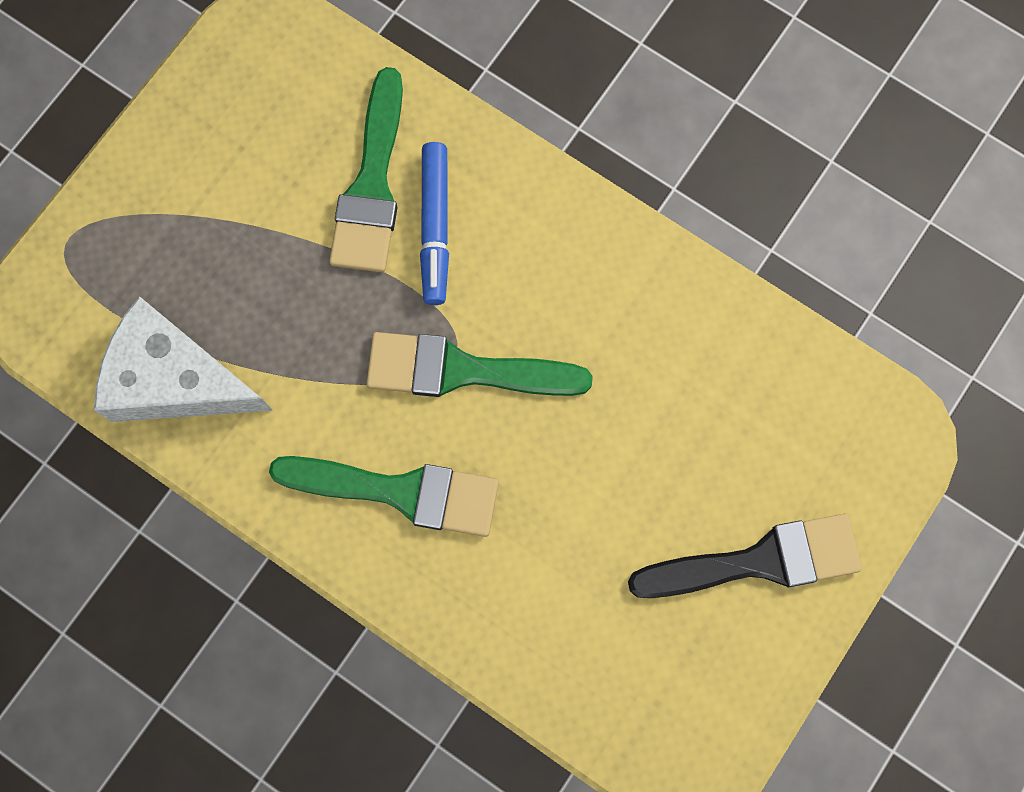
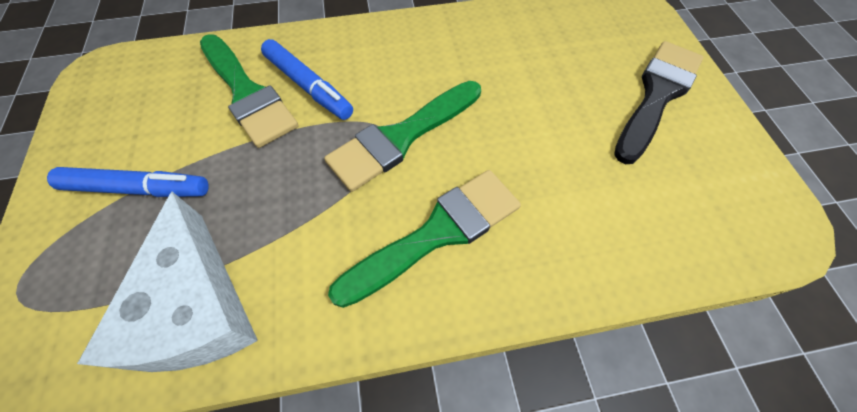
camera: 45 degrees left, 15 degrees down
(175, 379) = (195, 307): white cheese -> white cheese turned 75 degrees counterclockwise
(206, 218) = (138, 188): none -> blue marker

